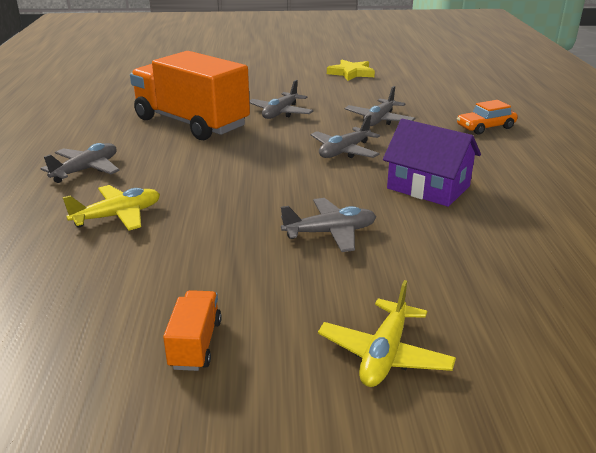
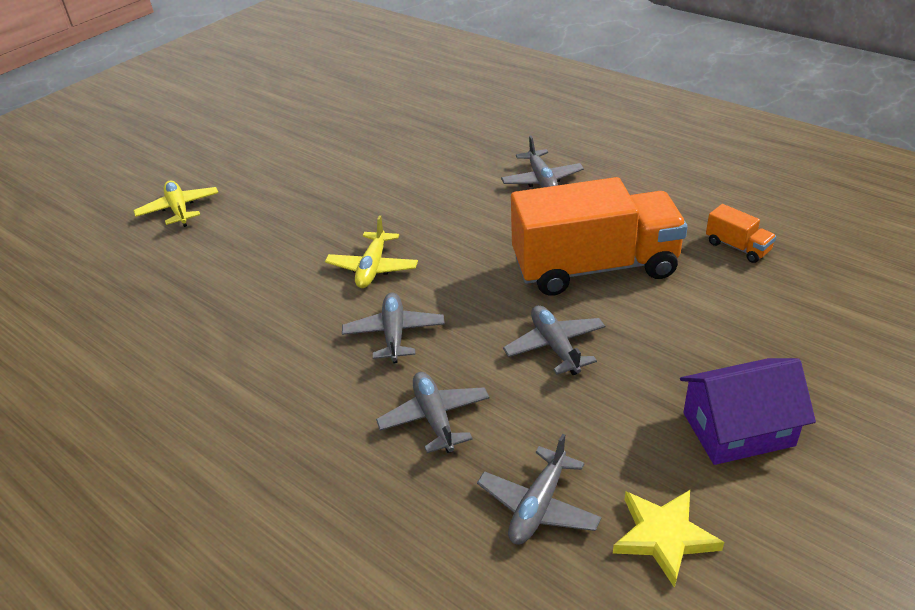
camera: 135 degrees right, 10 degrees up
(118, 216) = (440, 174): yellow plane -> yellow plane (373, 268)
(195, 344) = (276, 162): orange truck -> orange truck (737, 247)
(330, 233) = (290, 248): grey plane -> grey plane (538, 506)
(428, 187) = (263, 340): purple house -> purple house (738, 429)
(485, 127) = (292, 506): orange car -> none

